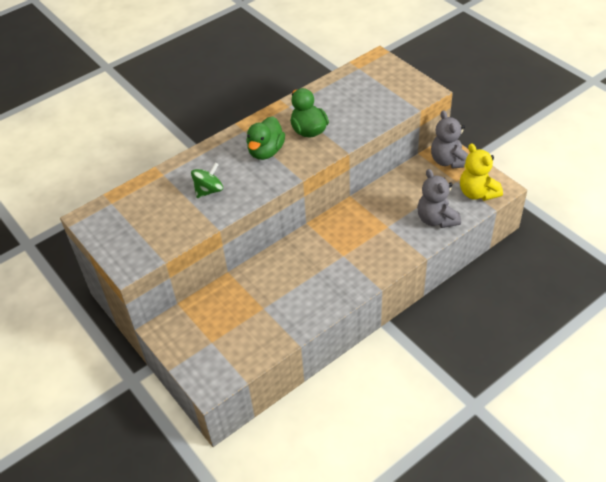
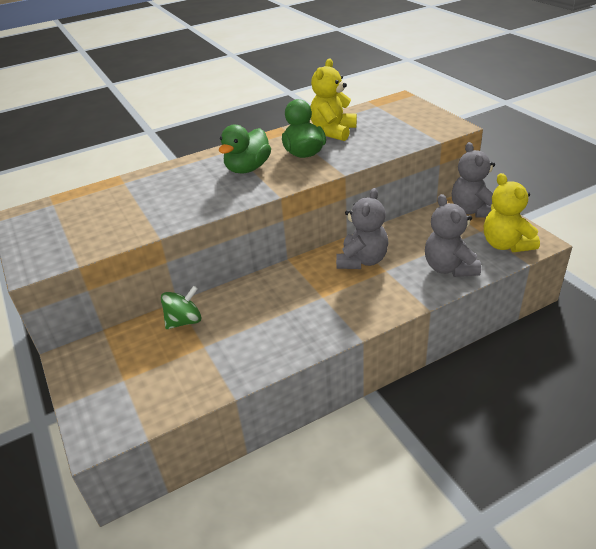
camera: 10 degrees right, 10 degrees down
(209, 190) = (166, 199): green spinning top -> green spinning top (184, 321)
(327, 103) = (333, 131): none -> yellow teddy bear
(367, 219) = (362, 260): none -> grey teddy bear

